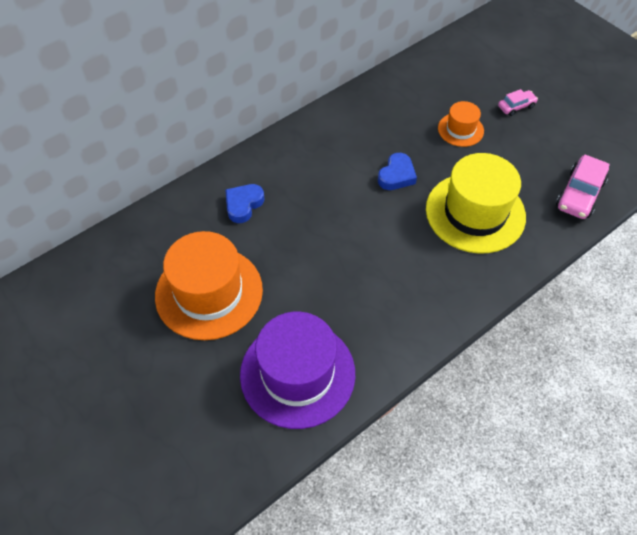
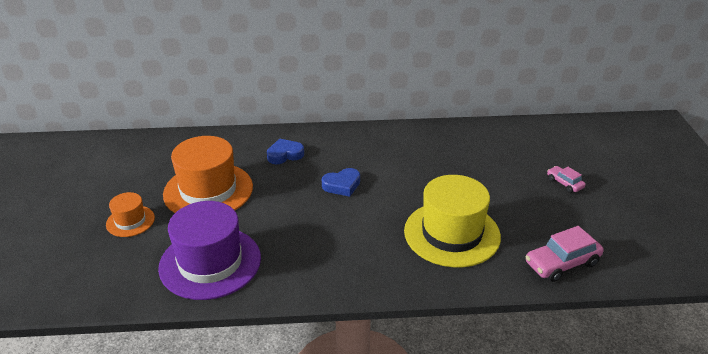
camera: 35 degrees right, 20 degrees down
(396, 175) = (413, 184): blue heart -> blue heart (342, 185)
(460, 129) = (498, 178): orange hat -> orange hat (130, 221)
(516, 106) = (564, 183): pink car -> pink car turned 135 degrees counterclockwise

